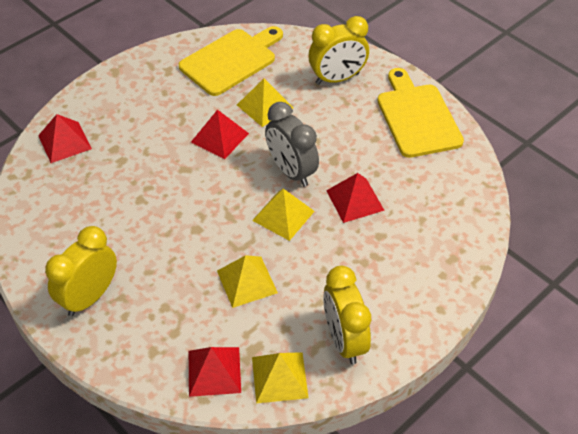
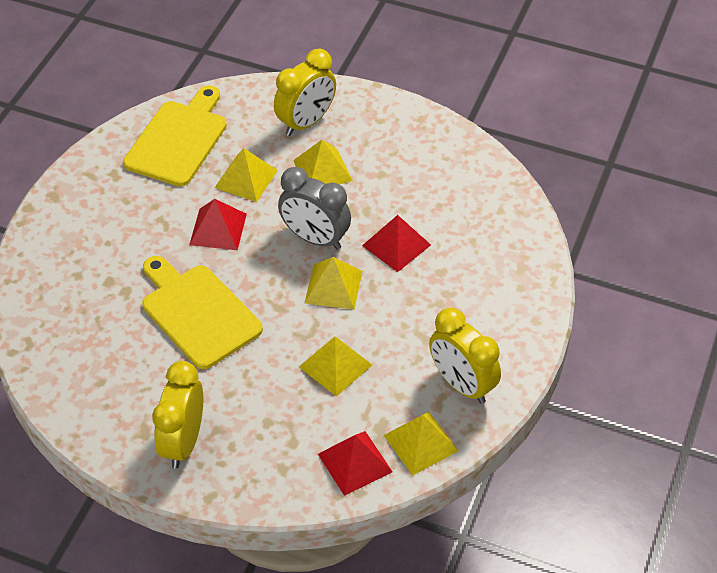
camera: 25 degrees left, 0 degrees up
(64, 142) = (47, 293): red pyramid -> none
(329, 119) = (322, 170): none -> yellow pyramid
(417, 117) = (411, 137): yellow cutting board -> yellow cutting board (197, 313)

